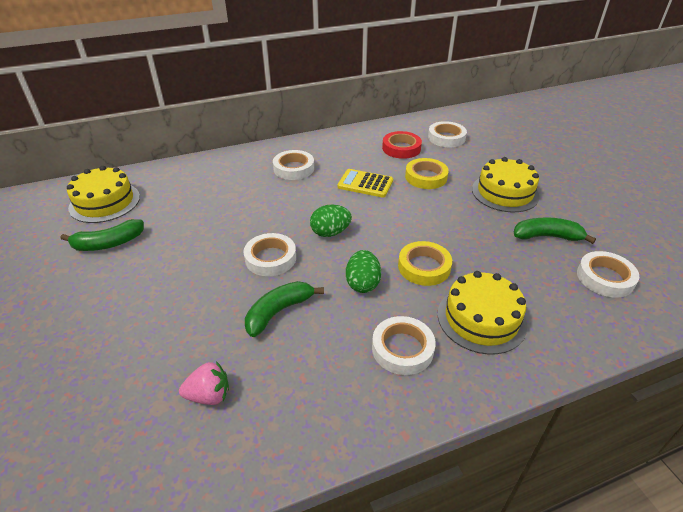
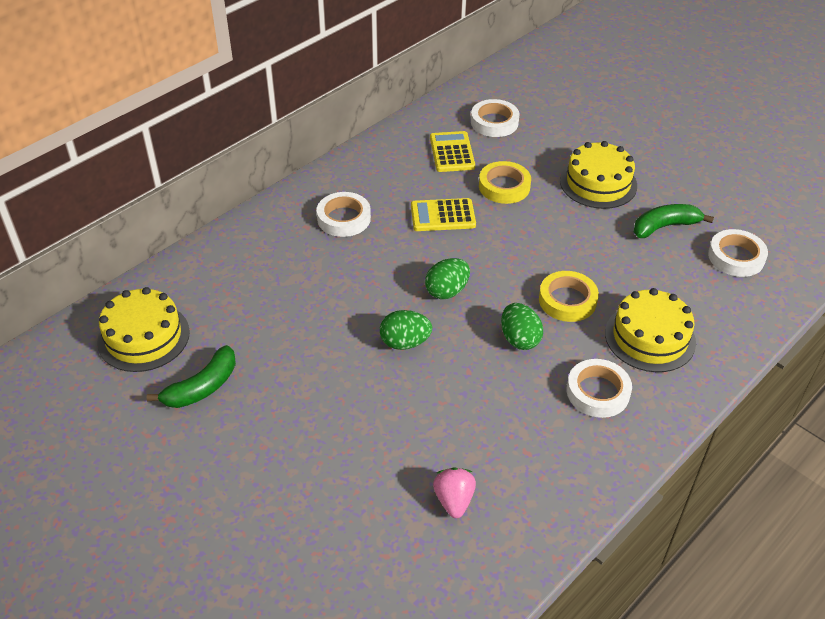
camera: 25 degrees left, 5 degrees up
(209, 395) = (454, 500): pink strawberry -> pink strawberry turned 60 degrees counterclockwise
(270, 258) = (405, 342): white tape -> green egg
(278, 312) = (458, 398): green banana -> none
(401, 148) = (452, 152): red tape -> yellow calculator

